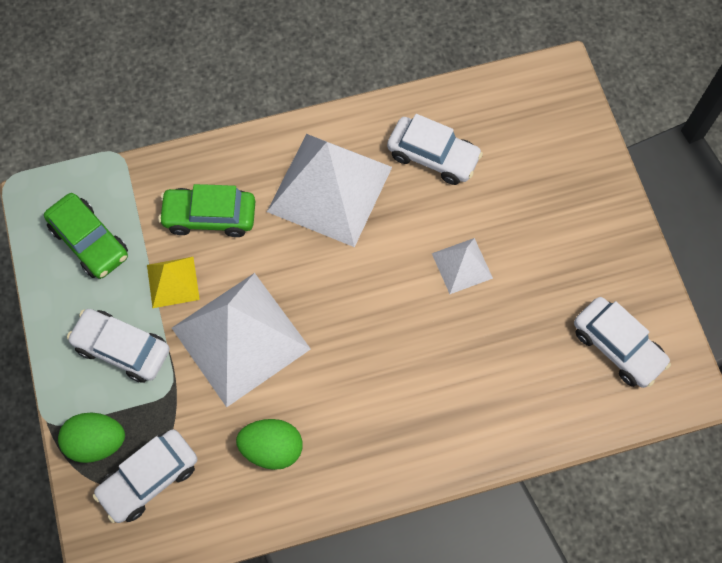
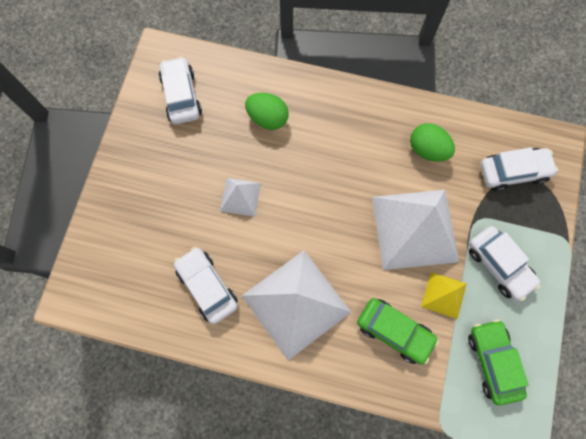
camera: 150 degrees left, 5 degrees up
(97, 442) = (539, 212): green egg -> green egg (267, 118)

